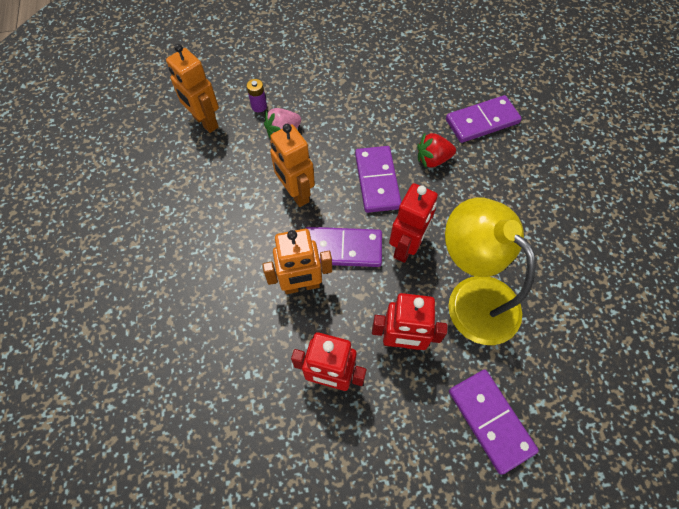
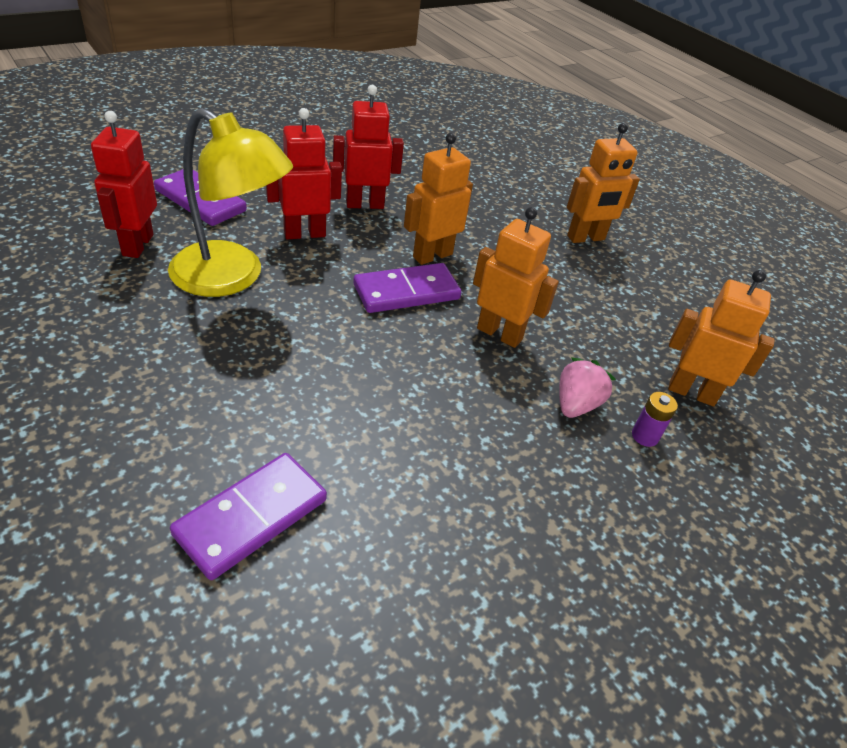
camera: 150 degrees right, 20 degrees down
(148, 276) = (586, 238): none -> orange robot
(377, 181) = (401, 372): purple domino -> none
(406, 247) = (329, 307): red robot -> red robot (137, 245)
(432, 159) = (327, 422): red strawberry -> none

